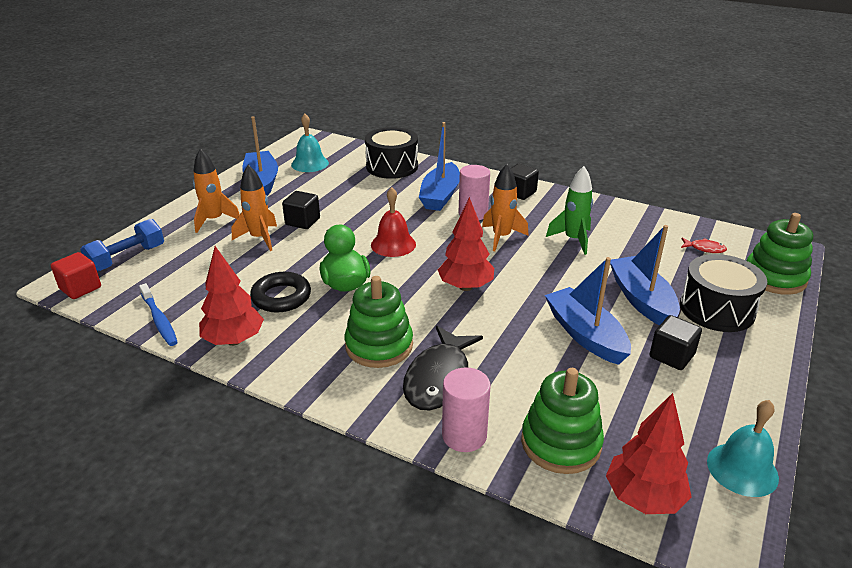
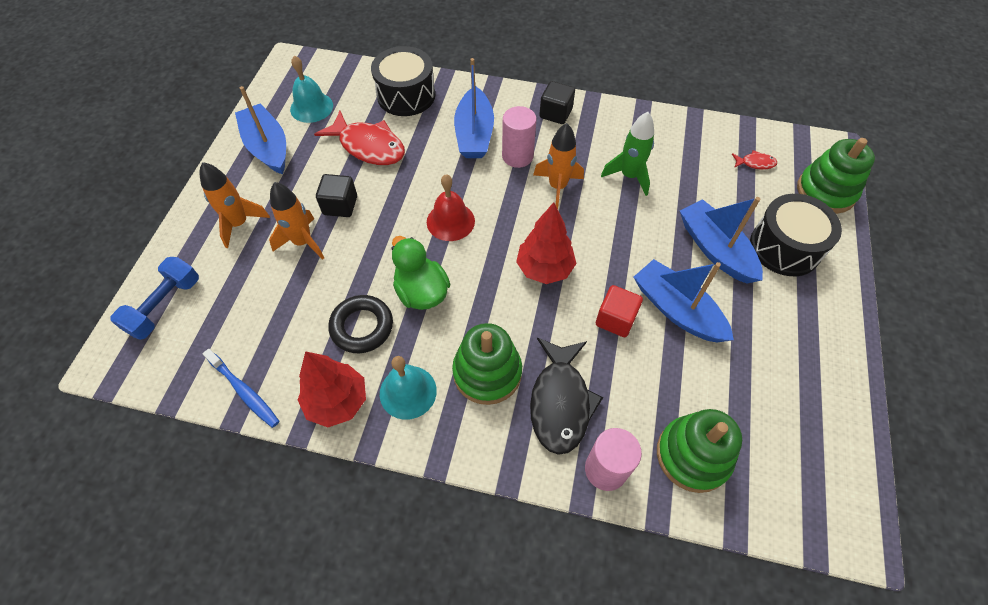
camera: 15 degrees left, 25 degrees up
(80, 288) = (132, 365): red cube -> red cube (615, 319)
(345, 191) = (368, 146): none -> red fish
(643, 498) = (778, 500): red tree -> none
(671, 356) = (760, 319): black cube -> none
(742, 469) = (849, 444): turquoise bell -> turquoise bell (408, 392)

